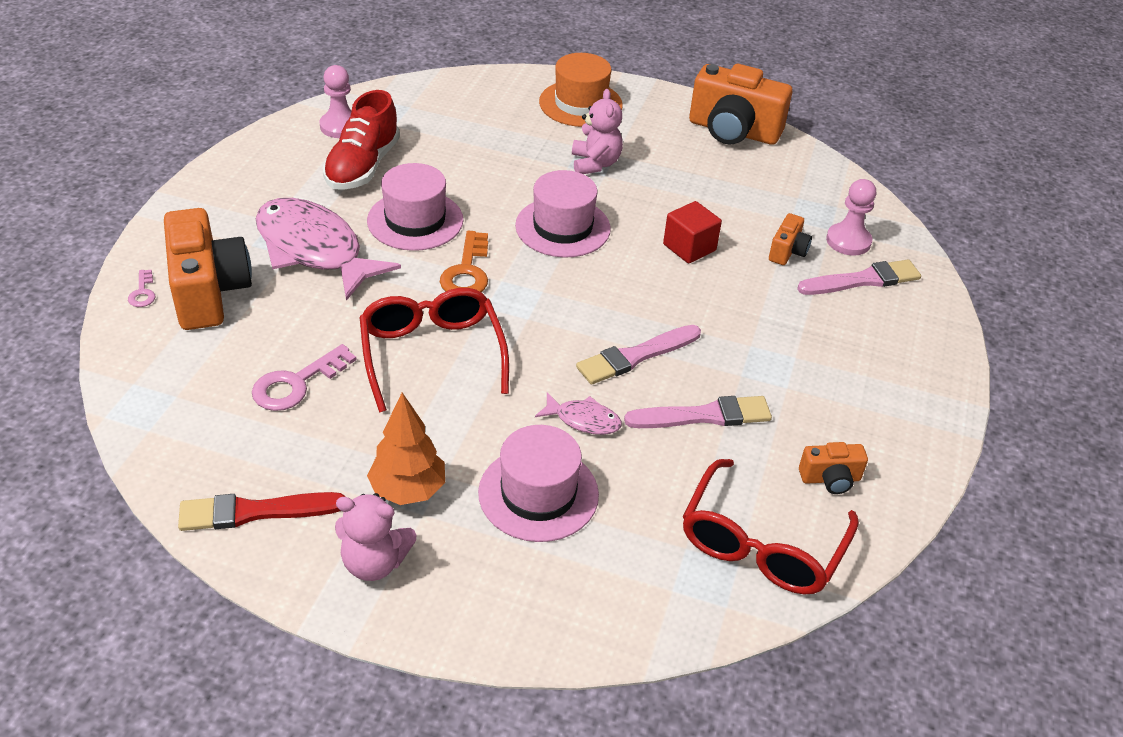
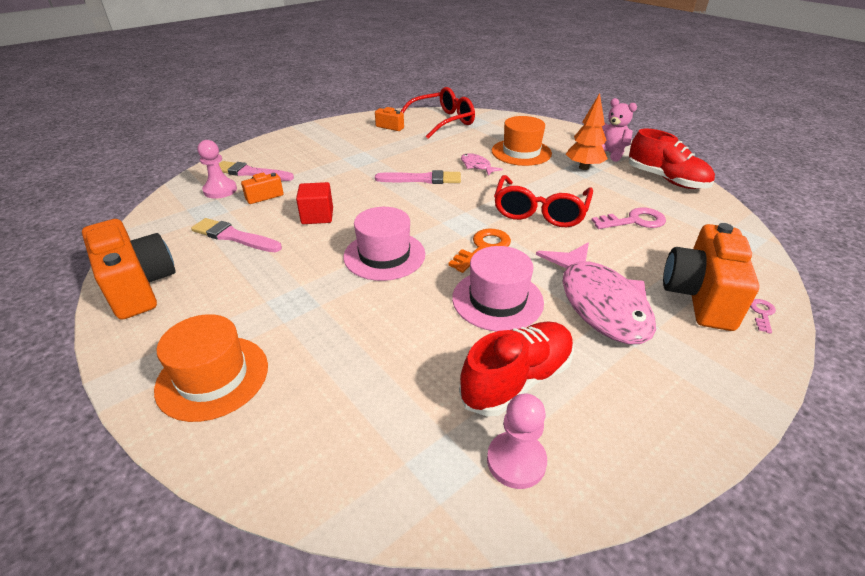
camera: 145 degrees left, 5 degrees down
(255, 512) = (666, 179): red brush -> red shoe
(538, 493) = (521, 152): pink hat -> orange hat
(595, 164) = (294, 298): pink teddy bear -> none
(704, 415) = (417, 153): pink brush -> pink brush (234, 237)

